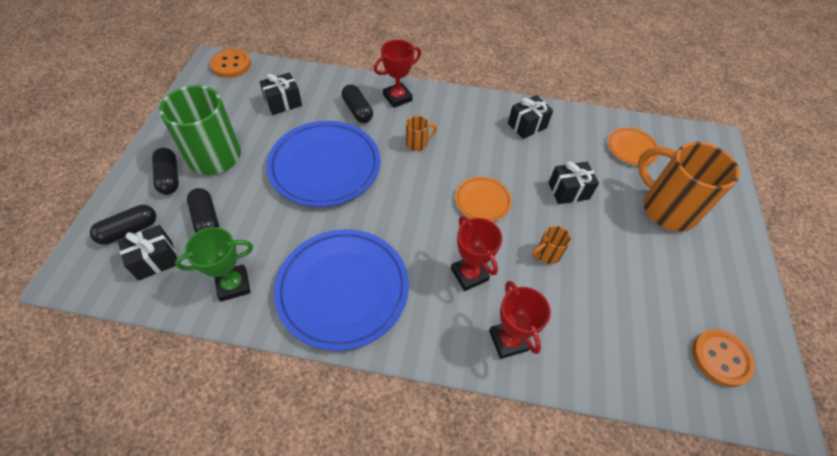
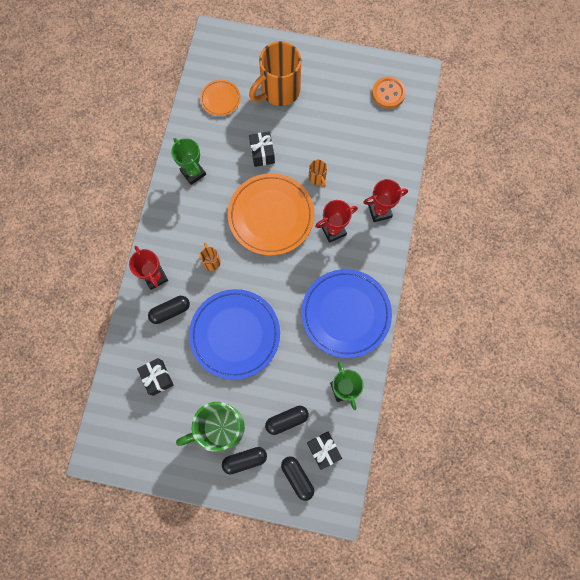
camera: 85 degrees left, 20 degrees up
(231, 65) = (101, 436): orange button -> none
(482, 201) = (271, 216): orange plate -> orange plate, size x2.04
(527, 125) = (193, 173): black gift -> green trophy

